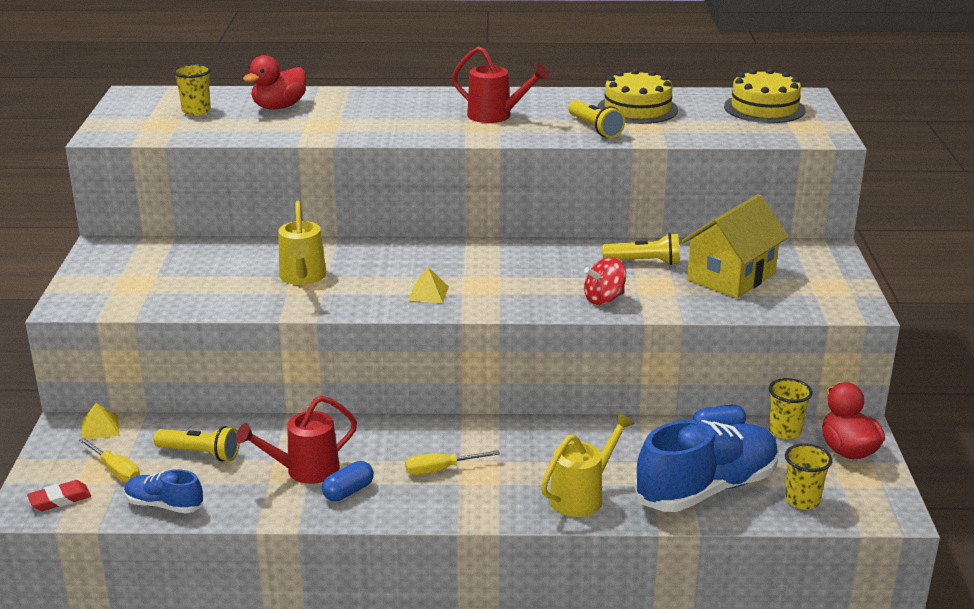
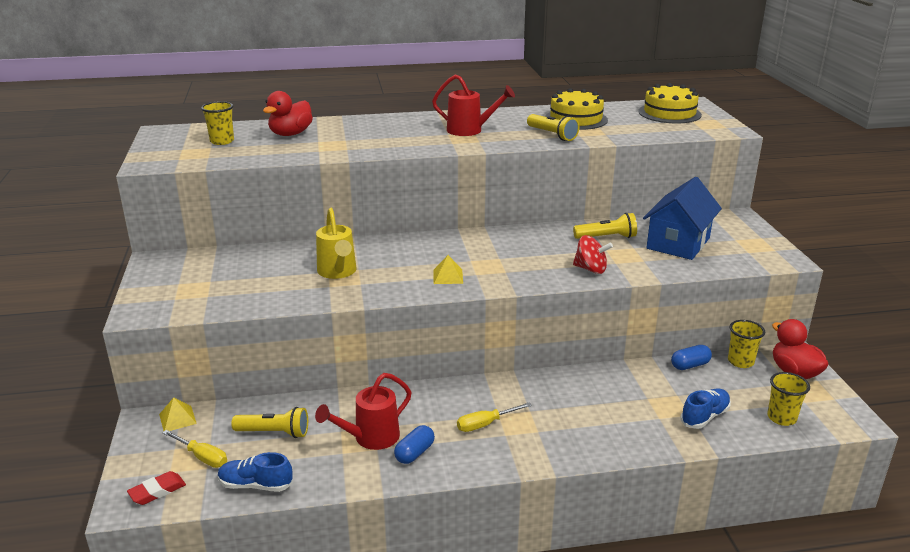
camera: 10 degrees left, 0 degrees up
(582, 496) = (610, 434): yellow watering can -> none
(604, 299) = (590, 269): red spinning top -> red spinning top turned 120 degrees counterclockwise
(707, 489) = (704, 417): blue shoe -> blue shoe, size x0.50
(731, 276) = (678, 243): yellow house -> blue house

